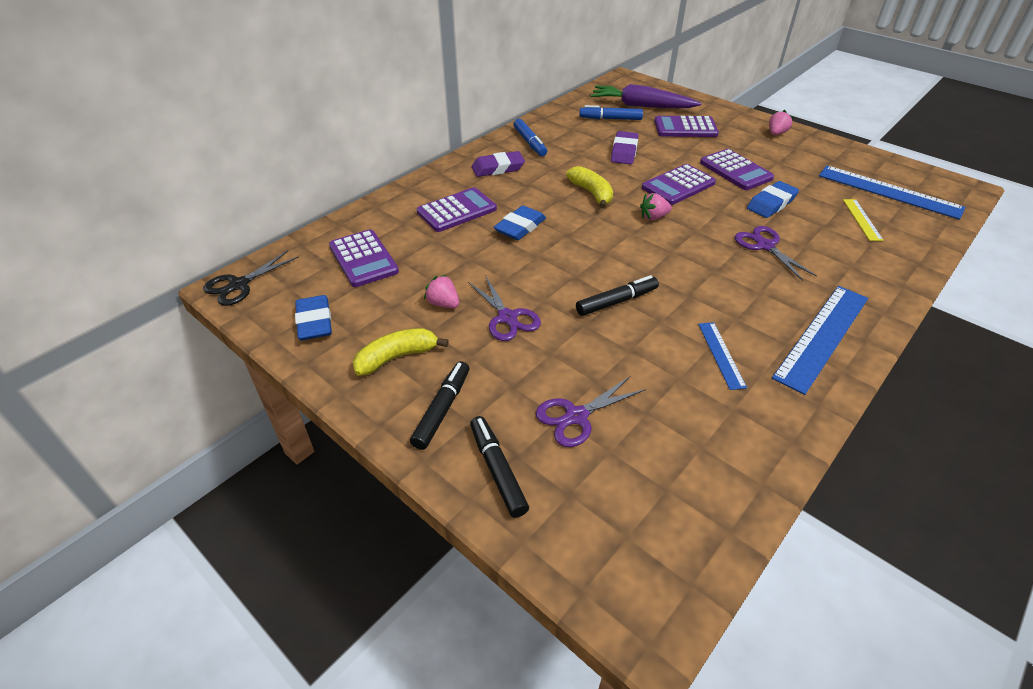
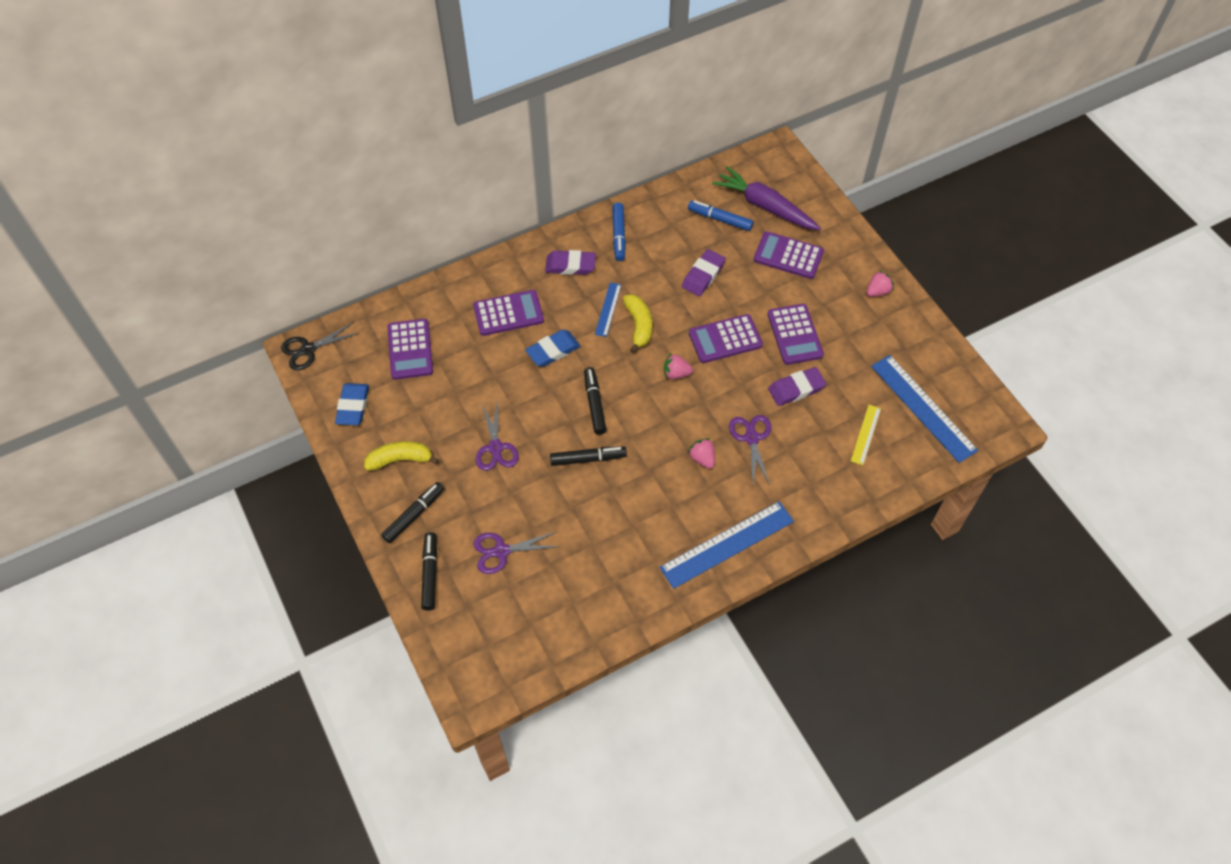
camera: 20 degrees right, 15 degrees up
(443, 304) = (453, 418): pink strawberry -> pink strawberry (702, 458)
(591, 256) = (594, 404): none -> black marker
(721, 354) = (636, 535): blue ruler -> blue ruler (608, 309)
(771, 203) = (796, 389): blue eraser -> purple eraser

